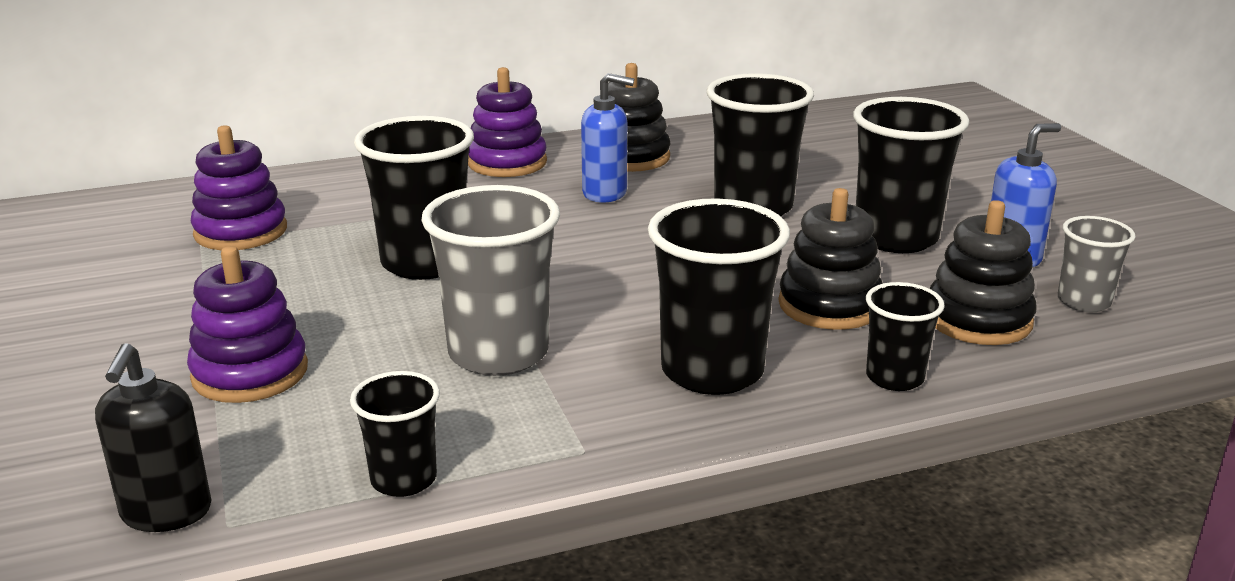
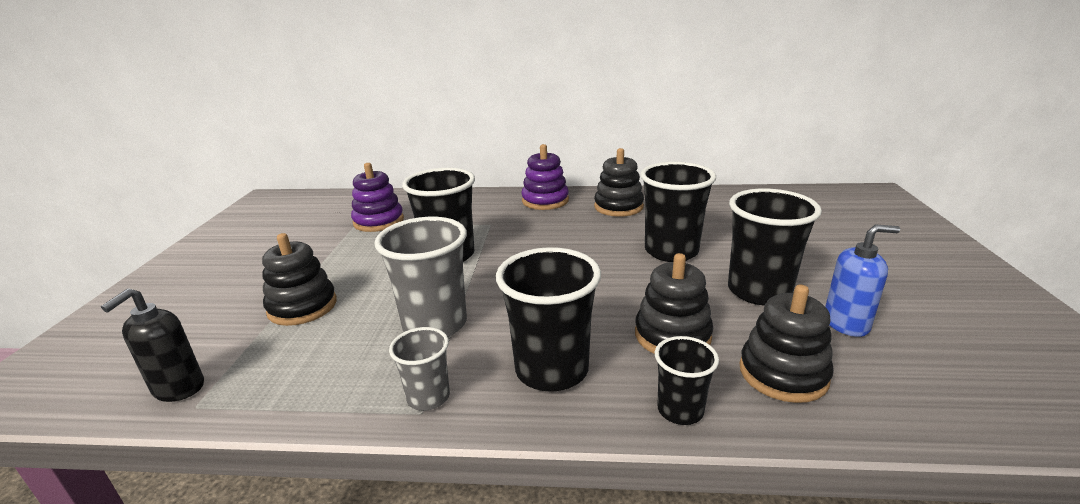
camera: 25 degrees right, 0 degrees up
(250, 373) = (302, 307): purple stacking toy -> black stacking toy
(404, 479) = (305, 402): black cup -> none
(605, 193) = (585, 227): blue soap dispenser -> none
(1083, 302) = (889, 378): grey cup -> grey cup (428, 397)

